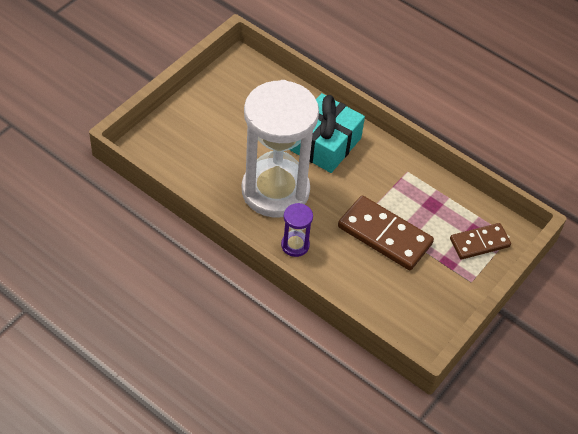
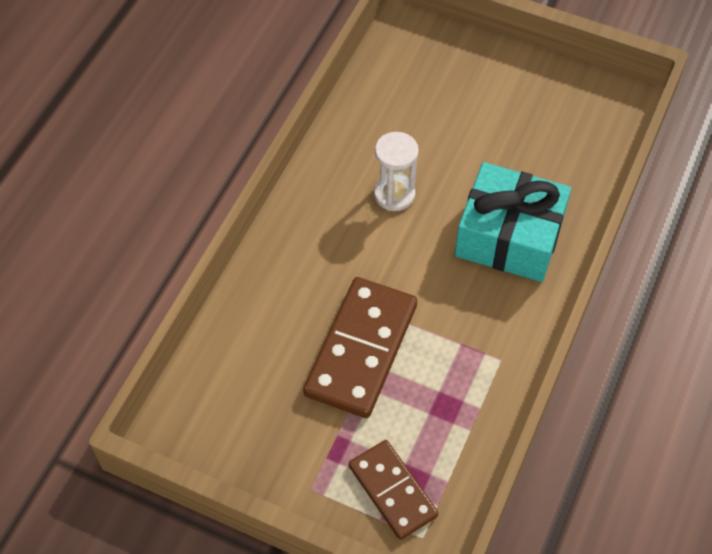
camera: 80 degrees right, 5 degrees up
(275, 191) = (394, 194): white hourglass -> white hourglass, size x0.40
(295, 245) = (305, 239): purple hourglass -> none

